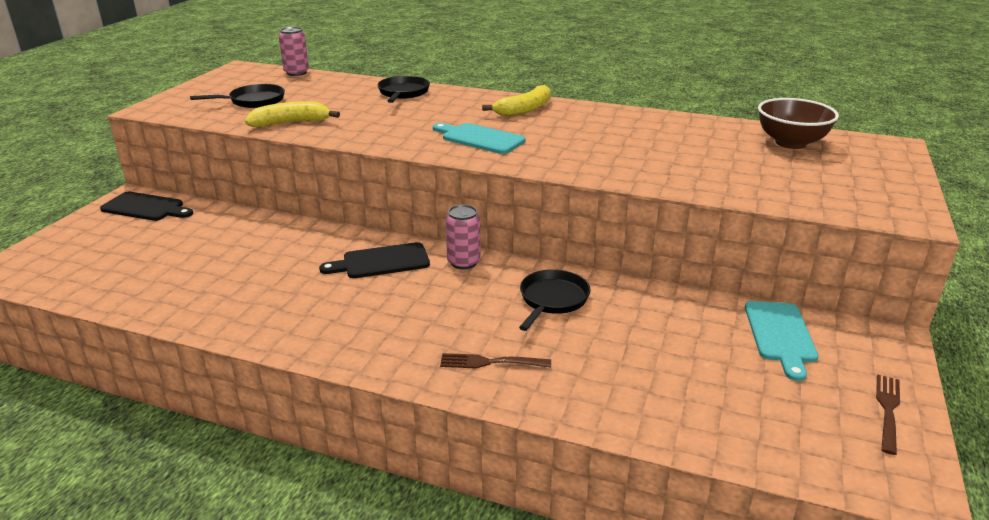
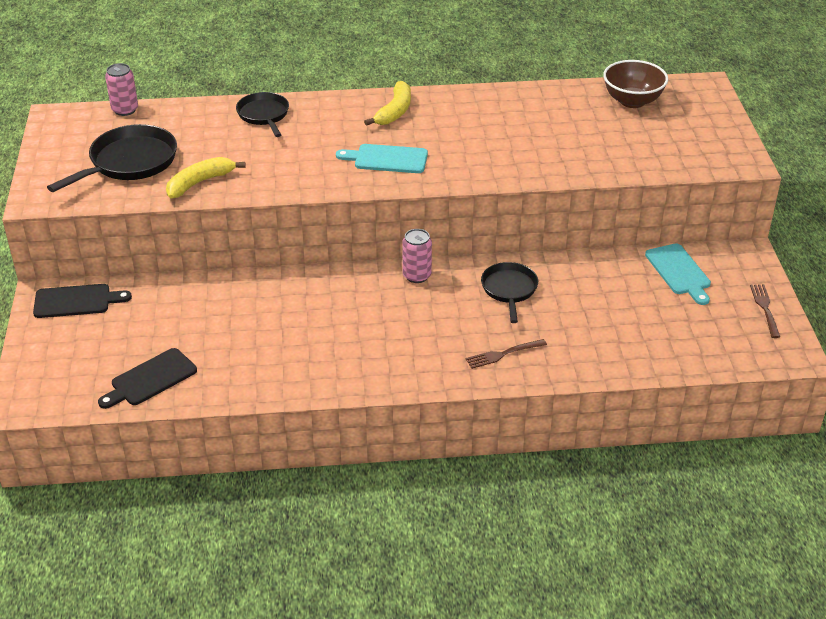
camera: 25 degrees left, 10 degrees up
(253, 101) = (129, 162): black pan -> black pan, size x1.56
(381, 262) = (351, 295): black cutting board -> black cutting board (151, 379)

